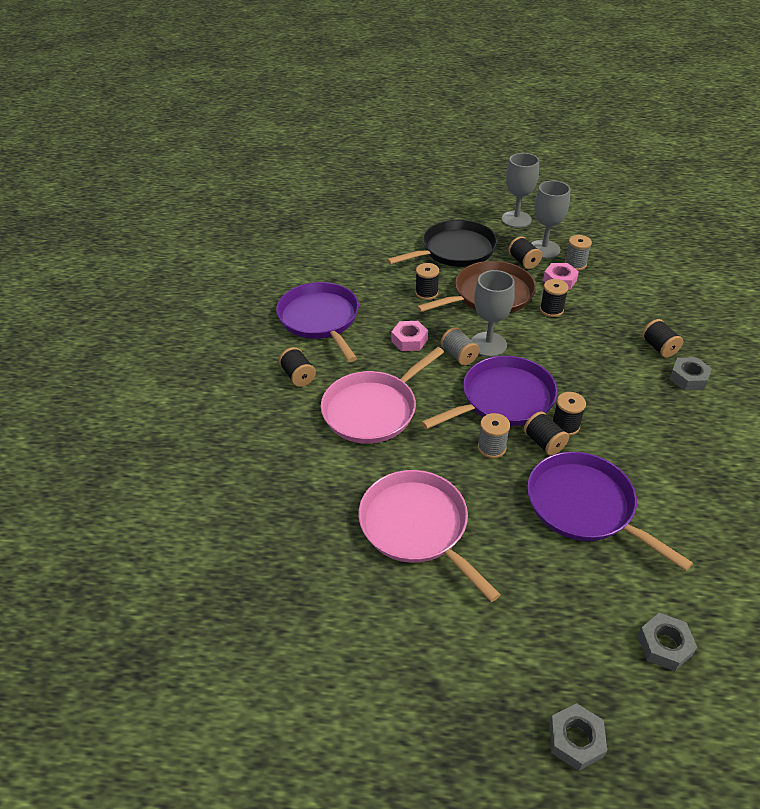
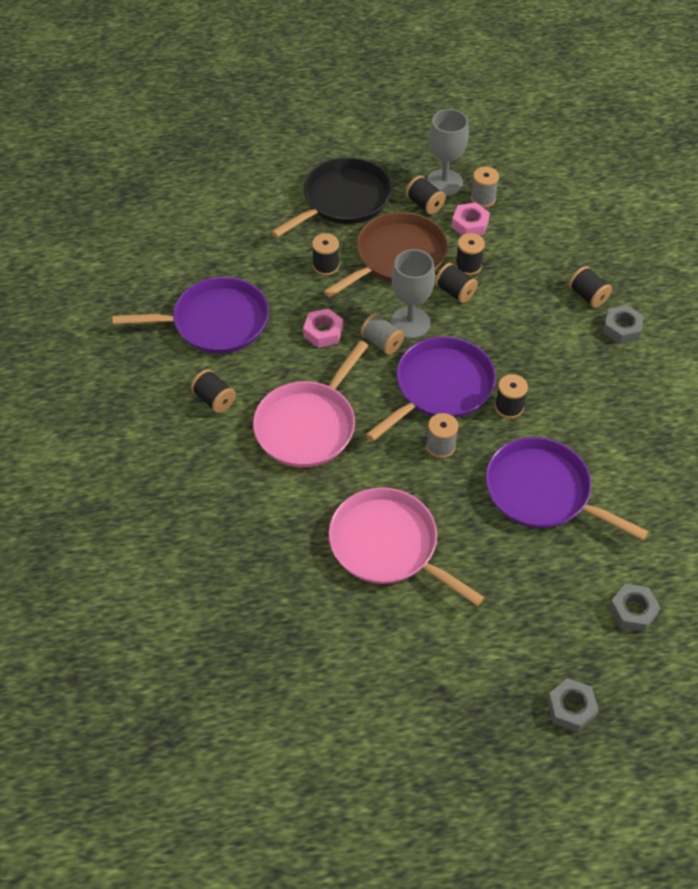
camera: 15 degrees left, 10 degrees up
(320, 319) = (215, 322): purple pan -> purple pan turned 120 degrees clockwise
(516, 219) = (404, 143): grey goblet -> none
(544, 442) = (491, 430): black spool -> black spool (455, 292)

